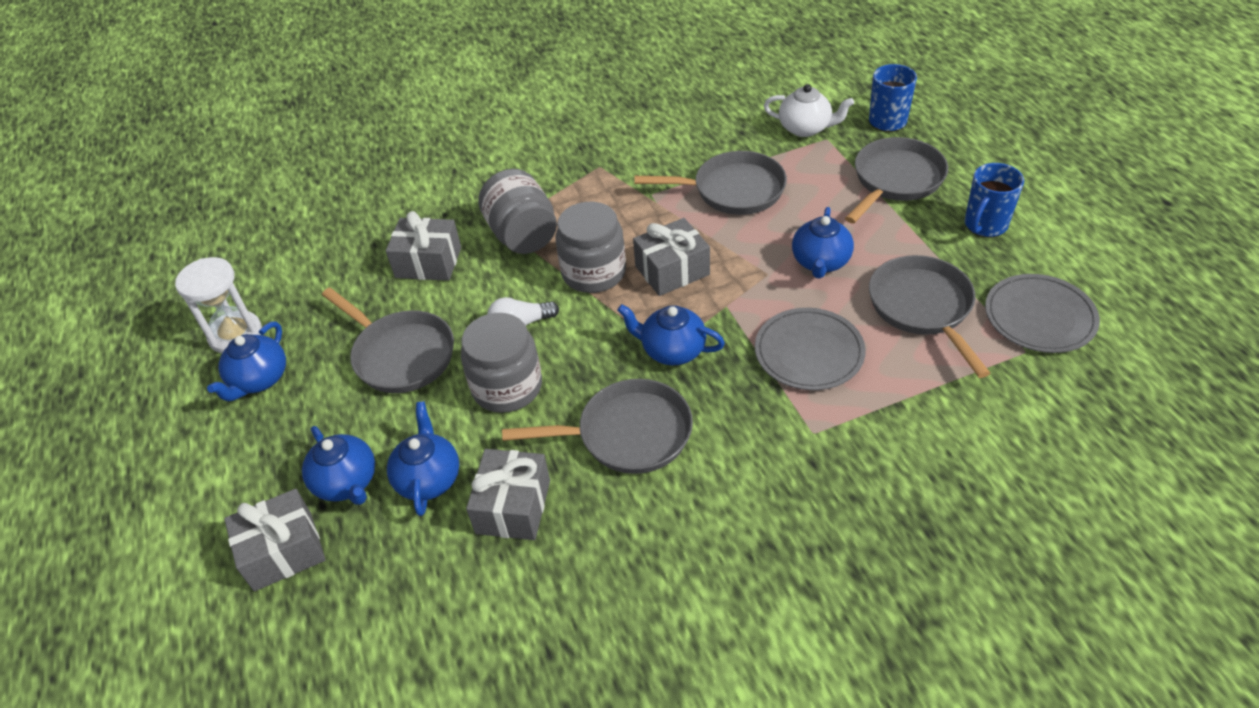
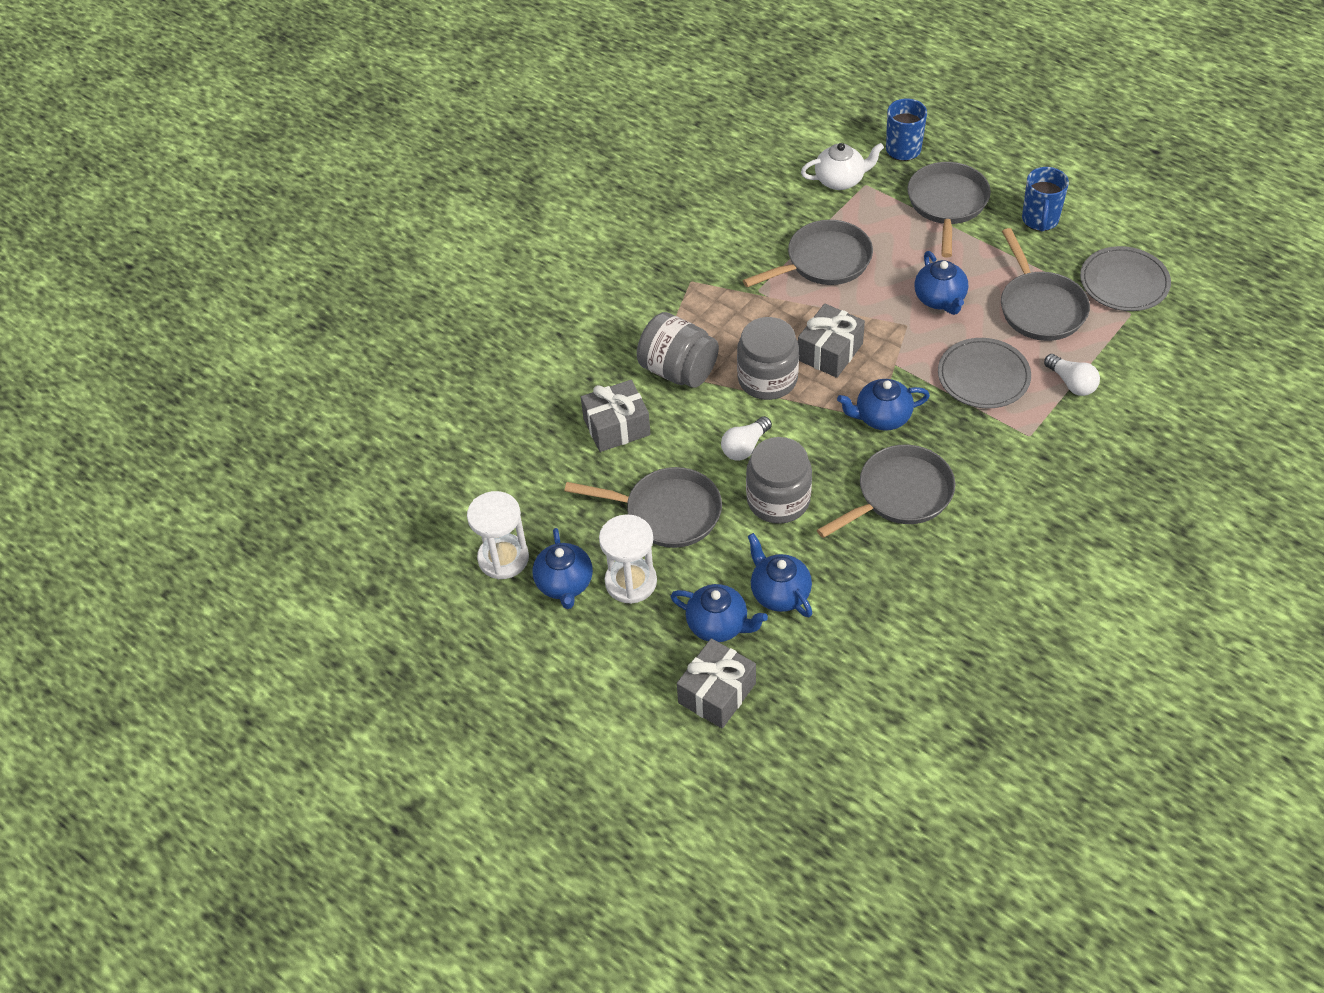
camera: 30 degrees left, 5 degrees up
(312, 404) = (631, 582): none -> white hourglass
(513, 506) = (860, 582): grey gift -> none
(902, 397) = (1071, 383): none -> white light bulb
(923, 308) = (1040, 307): grey pan -> grey pan turned 150 degrees counterclockwise

